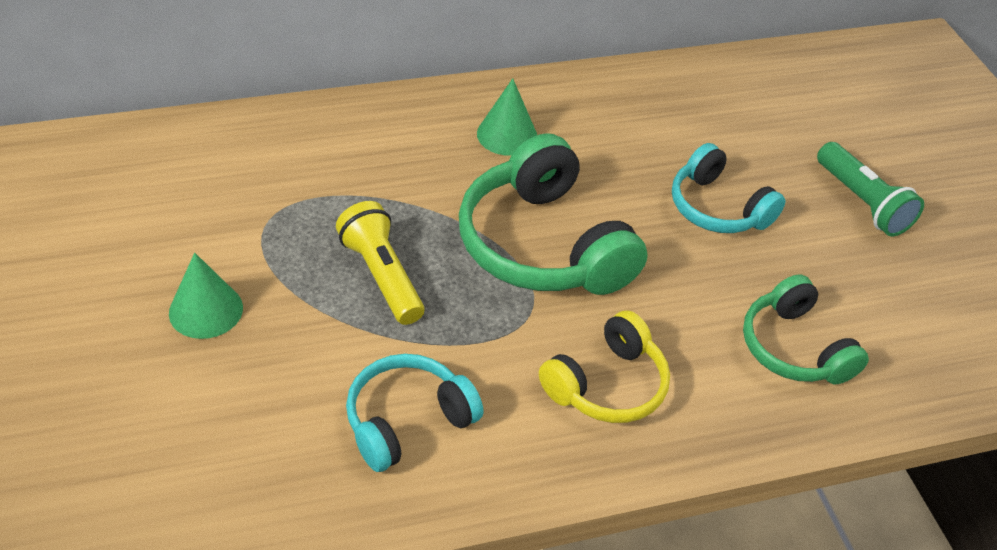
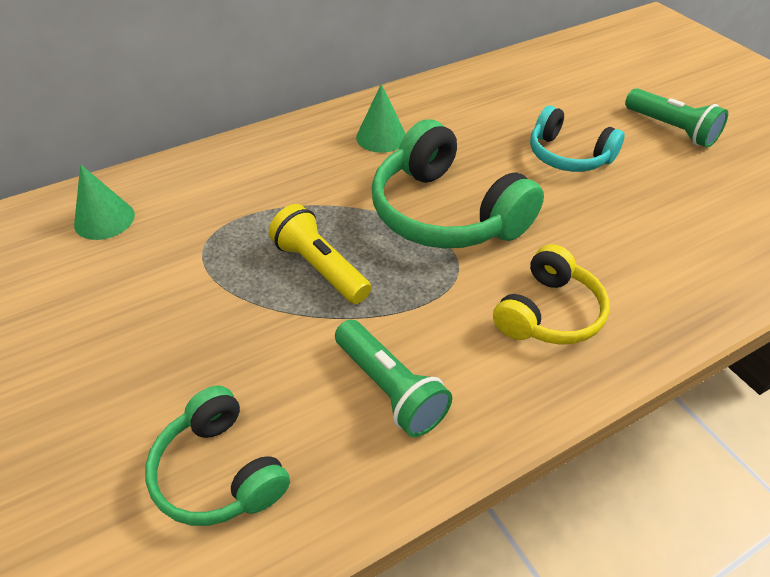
camera: 10 degrees left, 0 degrees up
(206, 310) = (170, 334): green cone -> green cone (104, 219)
(407, 421) = (390, 389): turquoise headphones -> green flashlight
(794, 348) = (681, 246): green headphones -> green headphones (219, 472)

